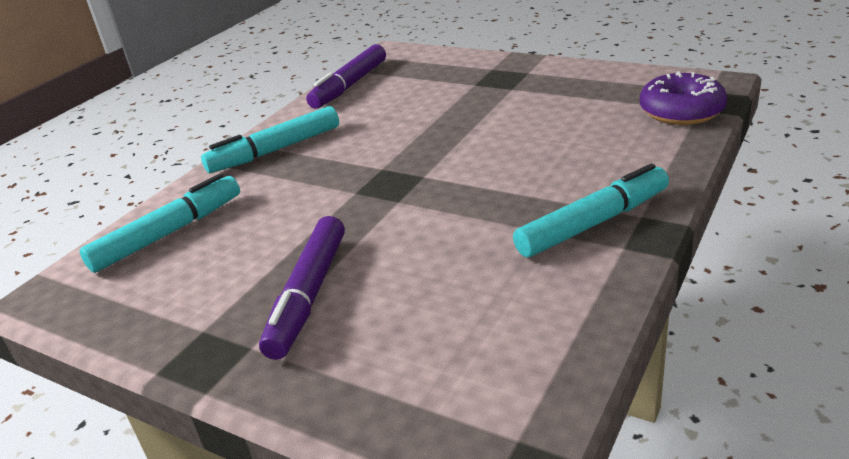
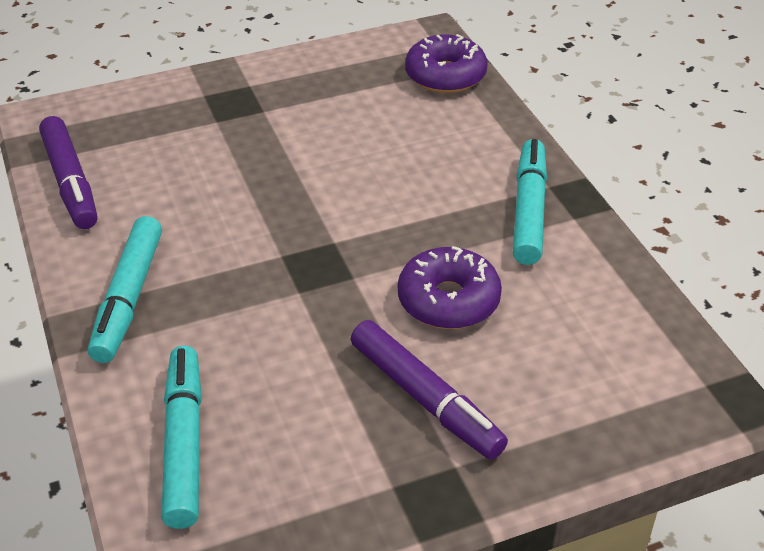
camera: 55 degrees left, 10 degrees up
(429, 247) = (448, 300): none -> purple donut

